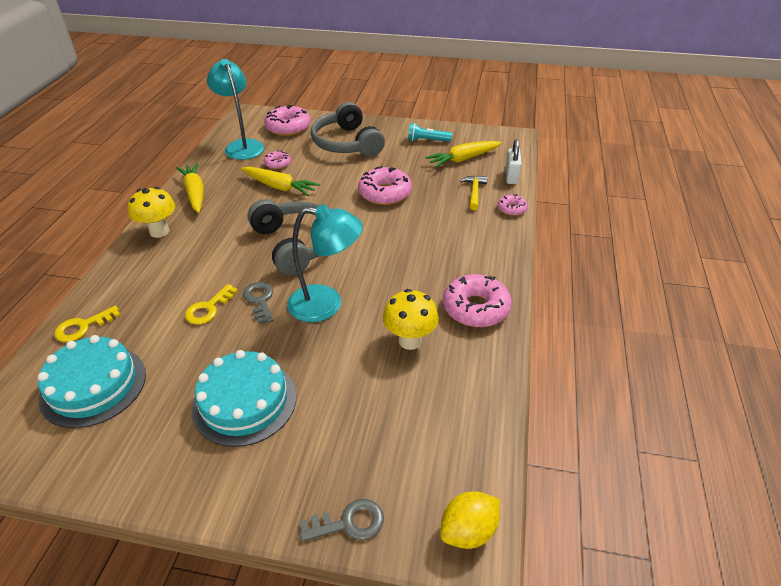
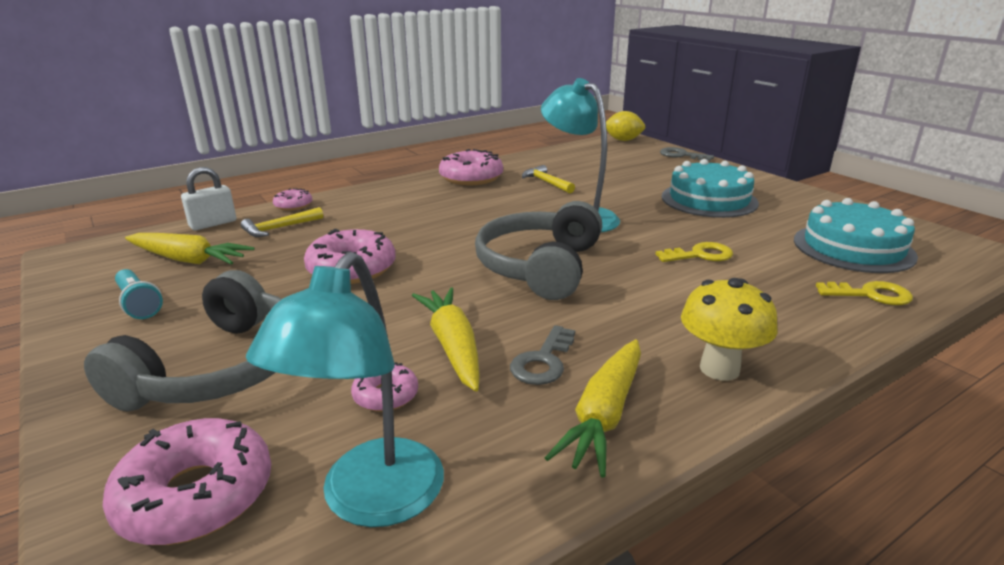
camera: 135 degrees left, 15 degrees down
(260, 300) = (638, 241): grey key -> grey key (543, 361)
(410, 341) = (546, 182): yellow mushroom -> yellow hammer

